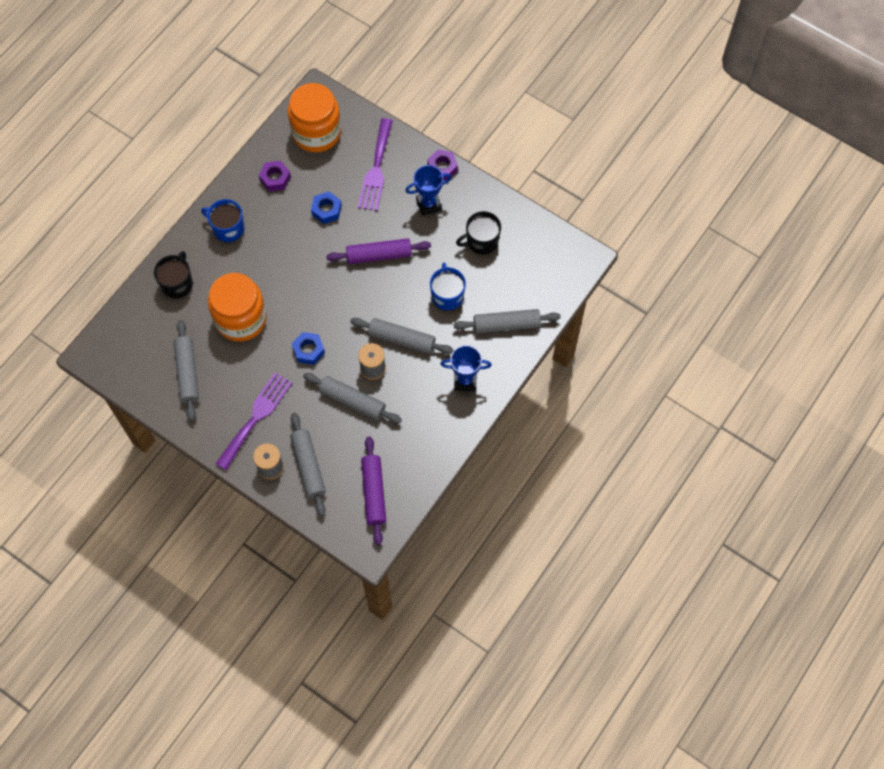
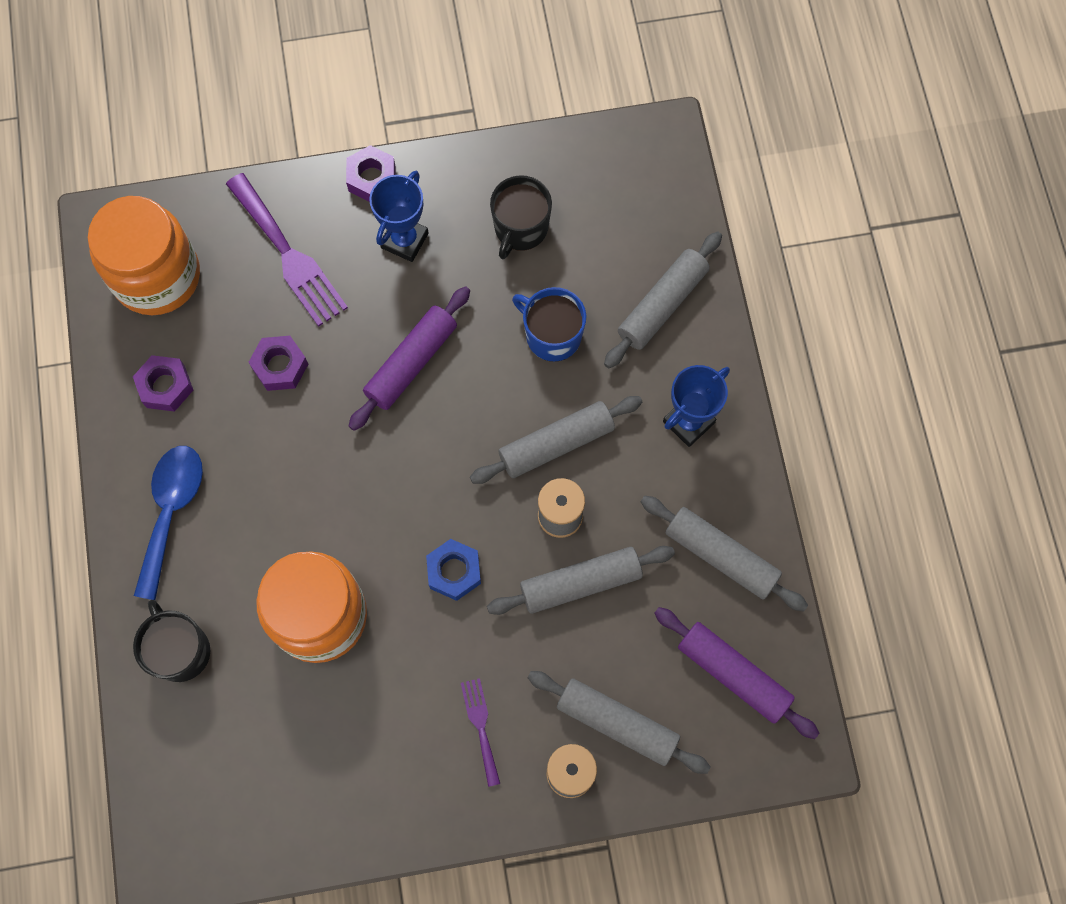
camera: 45 degrees left, 5 degrees up
(187, 373) = (325, 758): grey rolling pin -> grey rolling pin (721, 556)
(228, 228) = (171, 511): blue mug -> blue spoon
(256, 417) = (480, 726): purple fork -> purple fork, size x0.52
(326, 210) = (280, 366): blue nut -> purple nut

